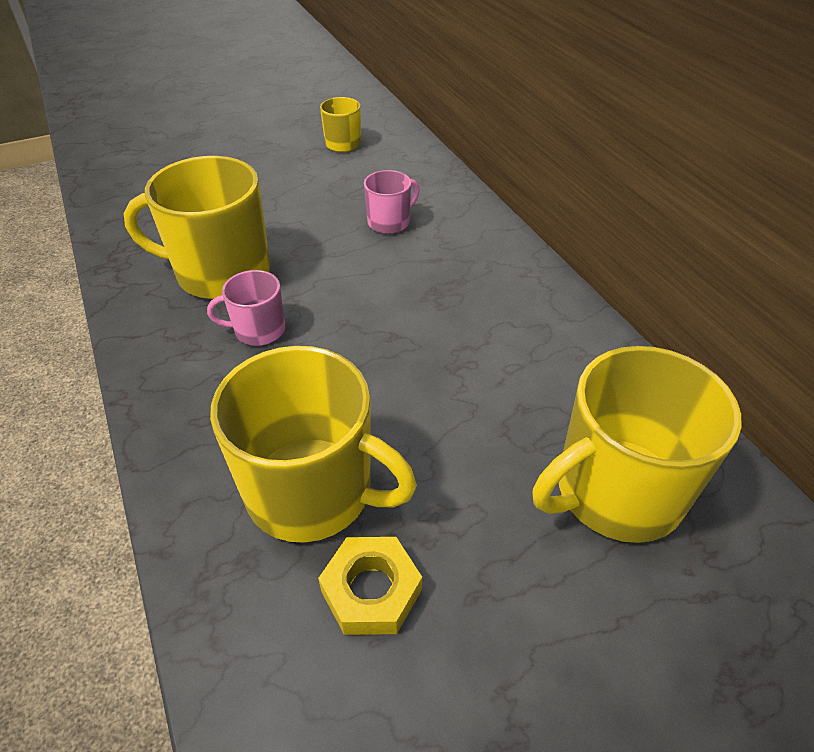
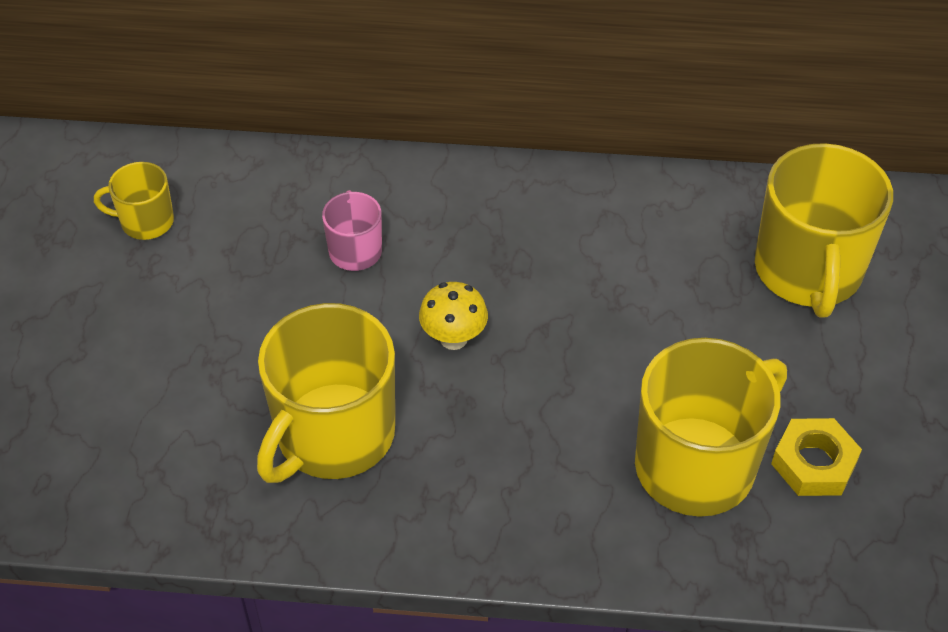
camera: 60 degrees left, 5 degrees up
(258, 330) = (459, 433): pink mug -> none
(347, 294) = (453, 338): none -> yellow mushroom

